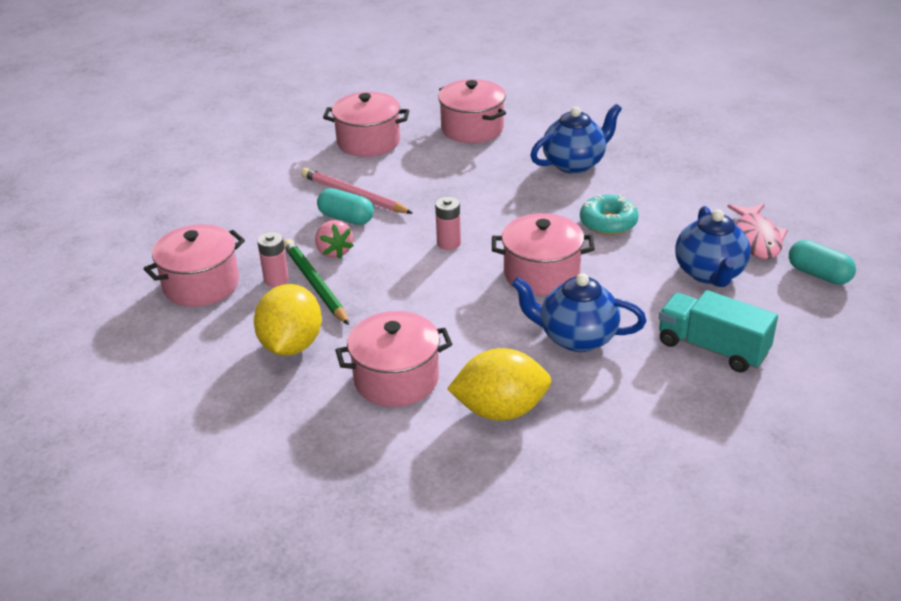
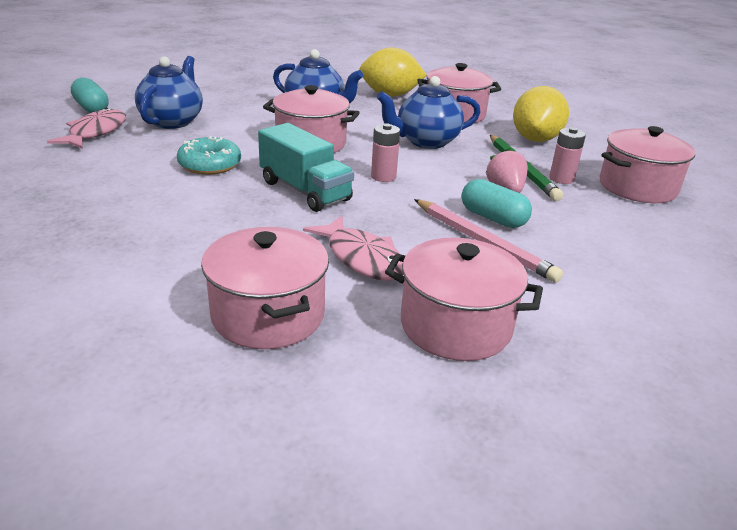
camera: 170 degrees left, 5 degrees down
(435, 168) = (362, 258): none -> pink fish
(574, 163) = (173, 227): blue teapot -> blue teapot (426, 142)
(712, 348) = (229, 94): turquoise truck -> turquoise truck (305, 191)

